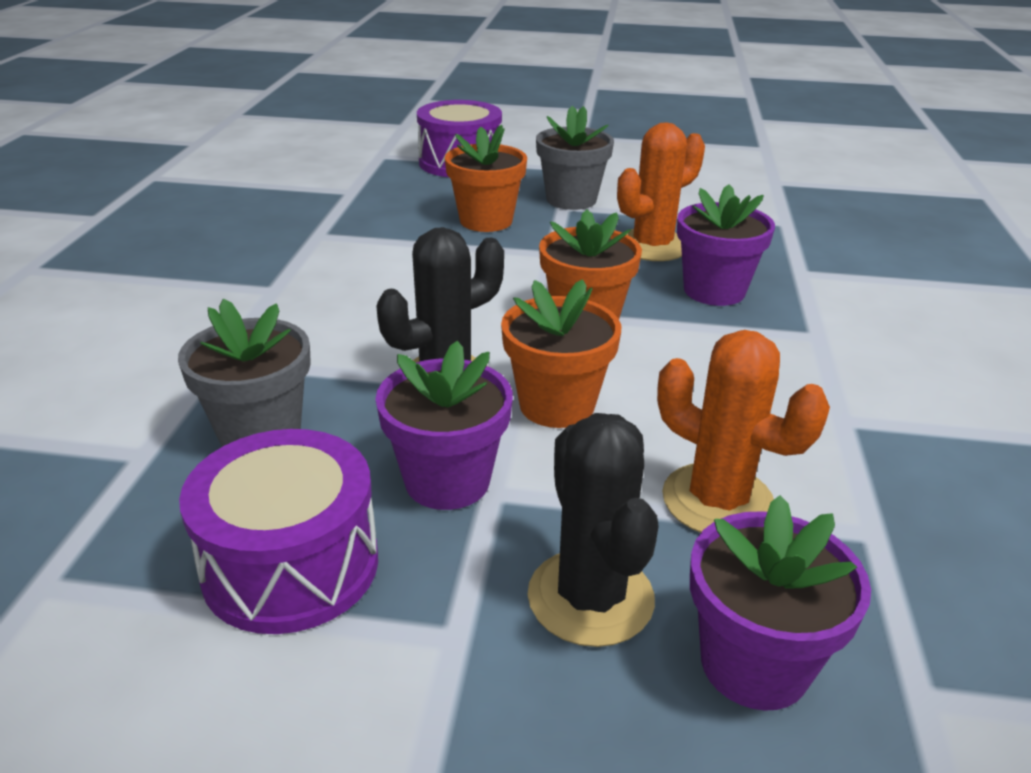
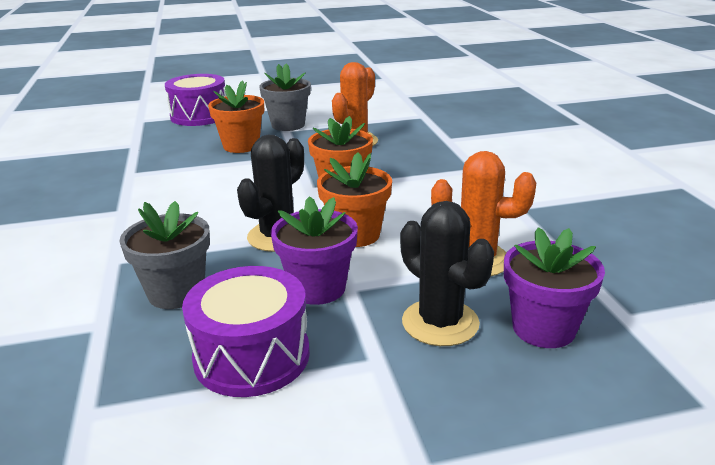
camera: 20 degrees left, 5 degrees down
(714, 291) = (406, 158): purple flower pot -> none

